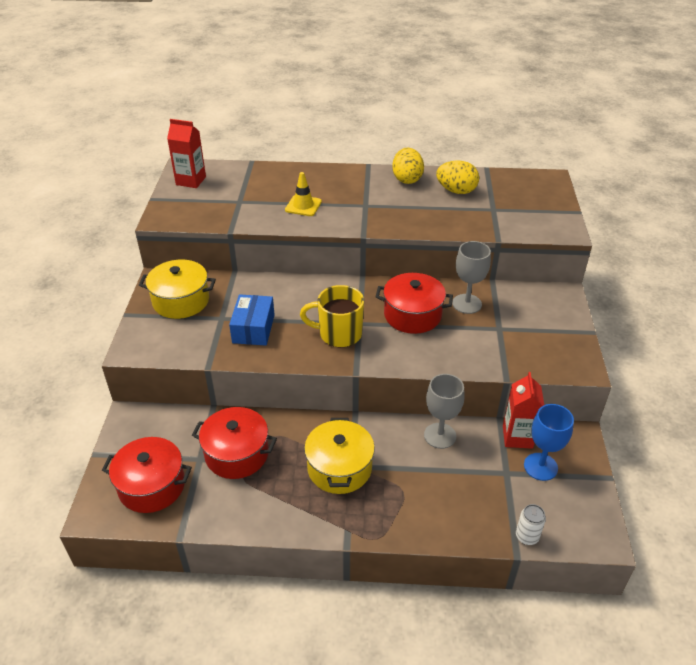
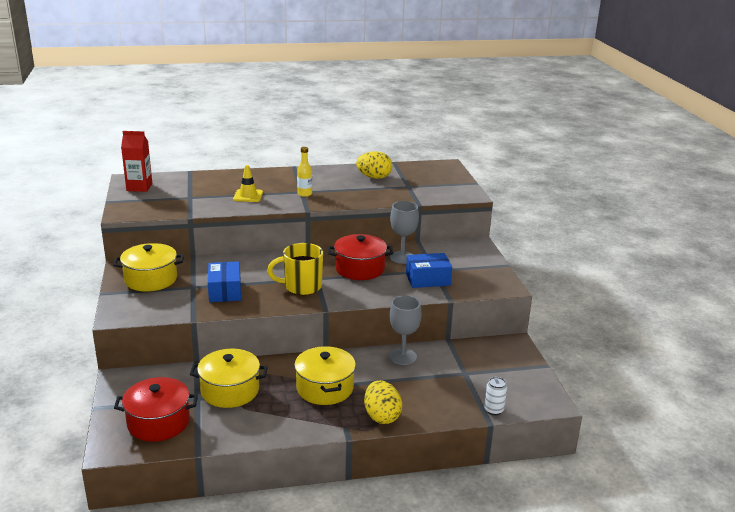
camera: 15 degrees left, 15 degrees down
(237, 454) = (230, 390): red pot -> yellow pot
(367, 209) = (304, 194): none -> yellow bottle
(407, 179) = (330, 173): yellow egg -> yellow egg (381, 416)
(488, 342) = (427, 279): none -> blue box
(517, 437) = (466, 349): red carton -> none
(540, 466) = (490, 366): blue goblet -> none

